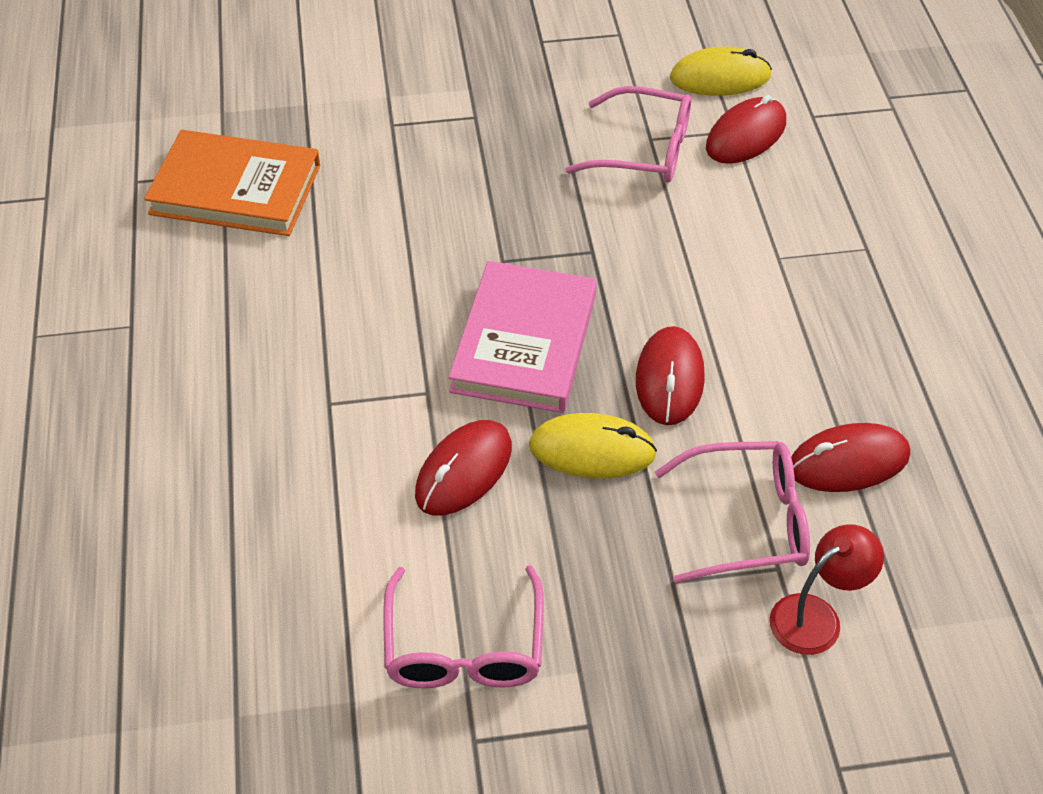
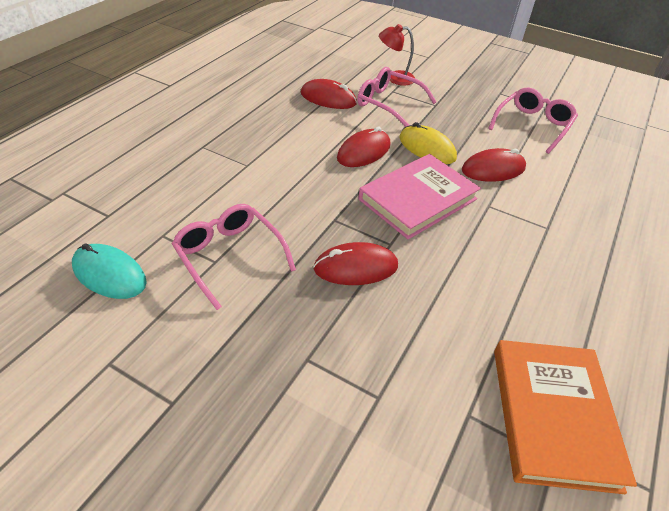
camera: 145 degrees left, 5 degrees down
(236, 189) = (552, 416): orange book -> orange book turned 45 degrees clockwise
(720, 77) = (109, 274): yellow mouse -> turquoise mouse
(746, 135) = (161, 228): red mouse -> red mouse (356, 267)

